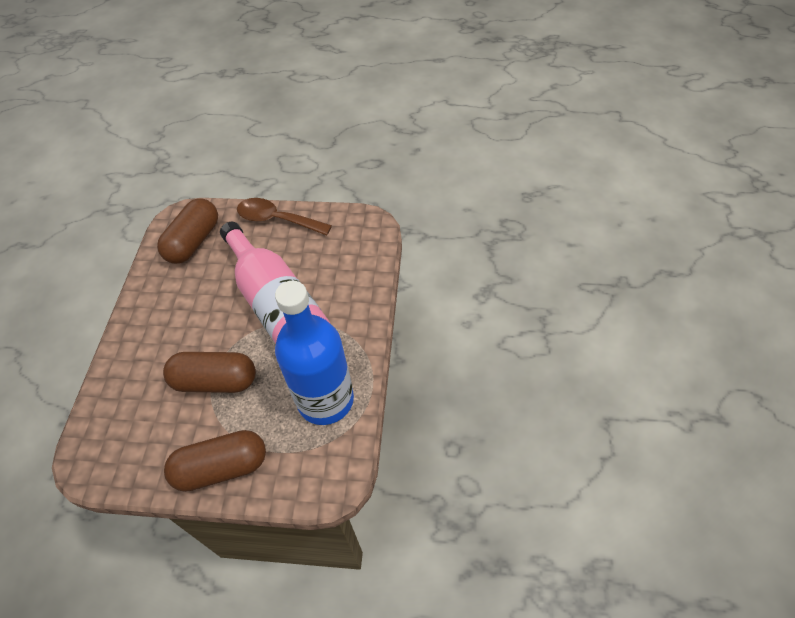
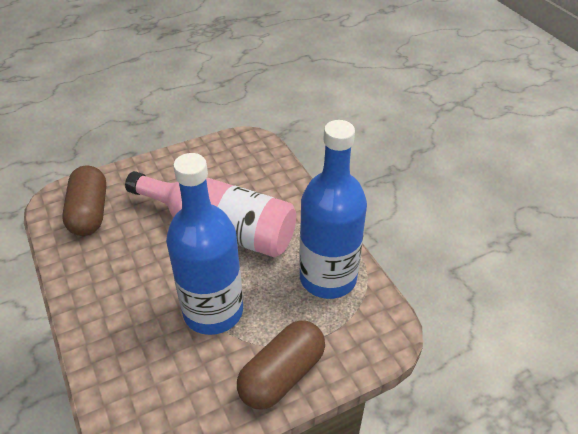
camera: 35 degrees left, 10 degrees down
(215, 381) = (213, 311): brown capsule -> blue bottle
(277, 219) = (161, 166): brown spoon -> none

